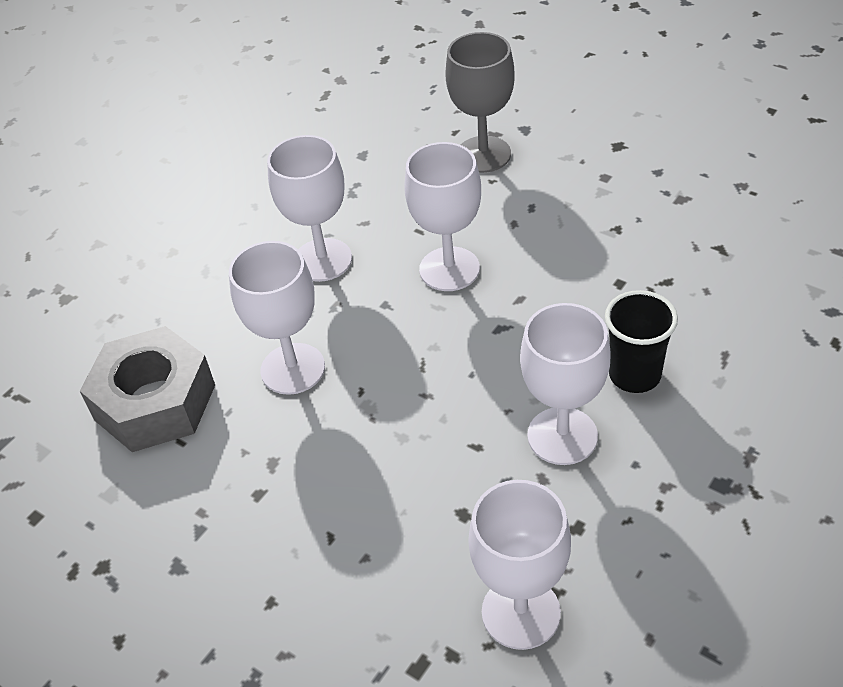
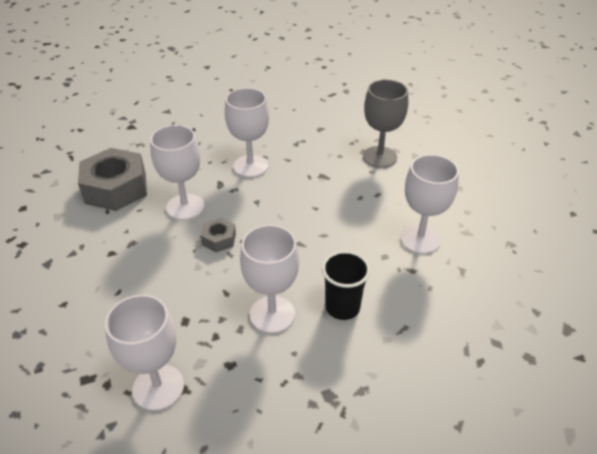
camera: 30 degrees right, 5 degrees down
(390, 384) = (219, 239): none -> grey nut
(449, 269) = (304, 202): white goblet -> white goblet (420, 239)

